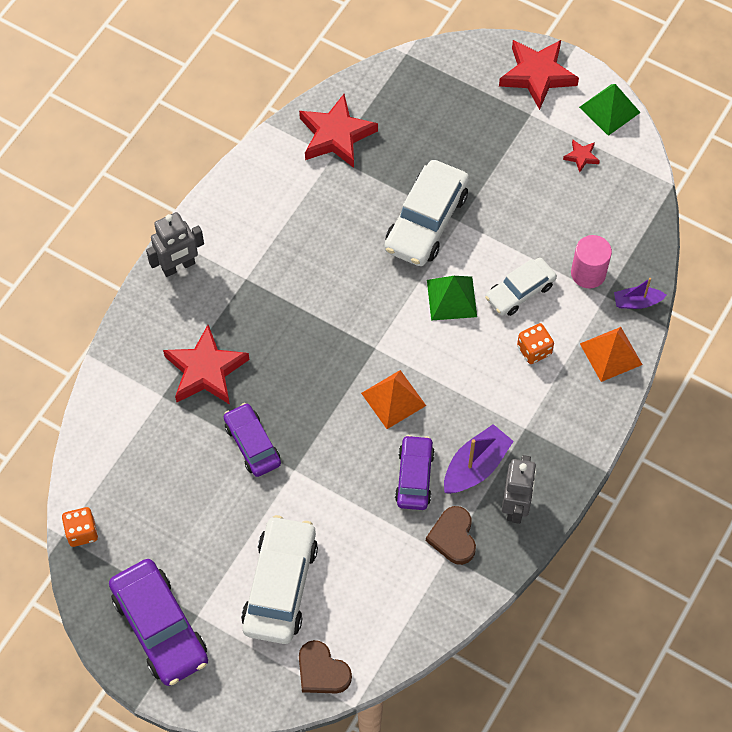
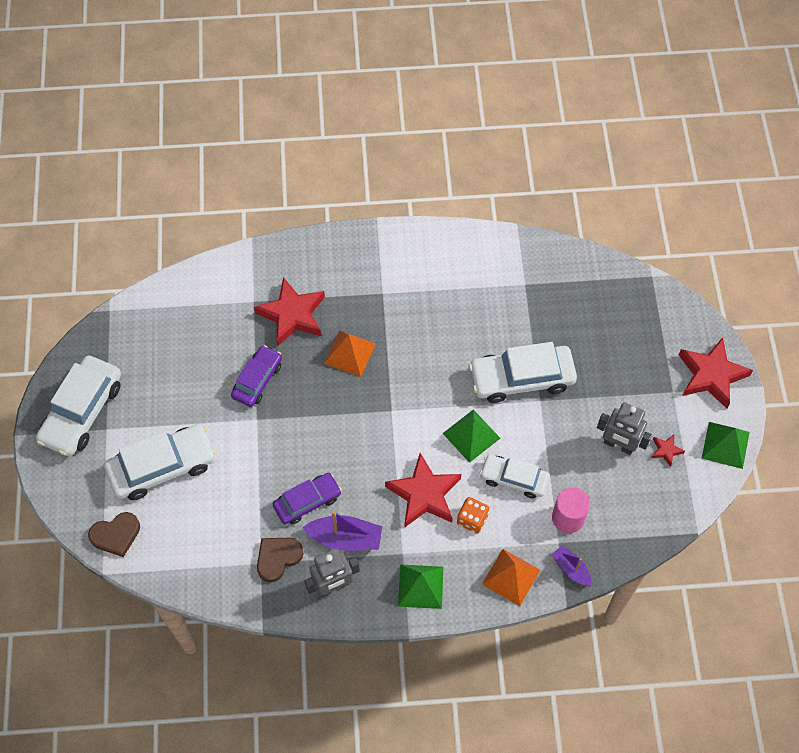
camera: 55 degrees right, 0 degrees up
(82, 532) = (119, 320): orange dice -> none
(160, 627) = (82, 411): purple car -> white car
(178, 266) = (359, 246): grey robot -> grey robot (618, 445)
(322, 671) = (116, 535): brown heart -> brown heart turned 120 degrees counterclockwise
(336, 135) = (543, 275): red star -> red star (424, 494)
(393, 399) = (359, 448): orange pyramid -> orange pyramid (350, 353)
(567, 432) = (420, 586): none -> green pyramid

